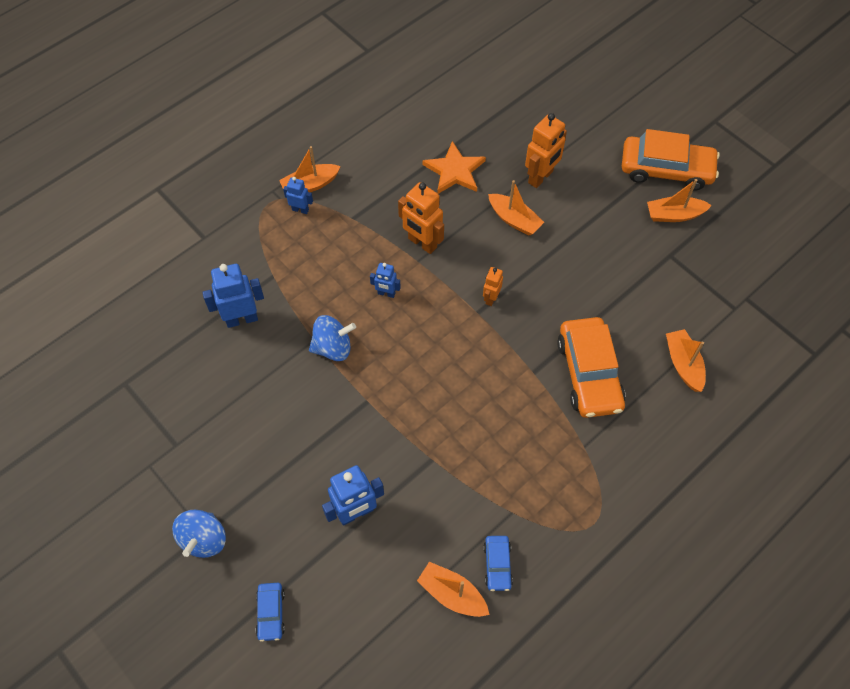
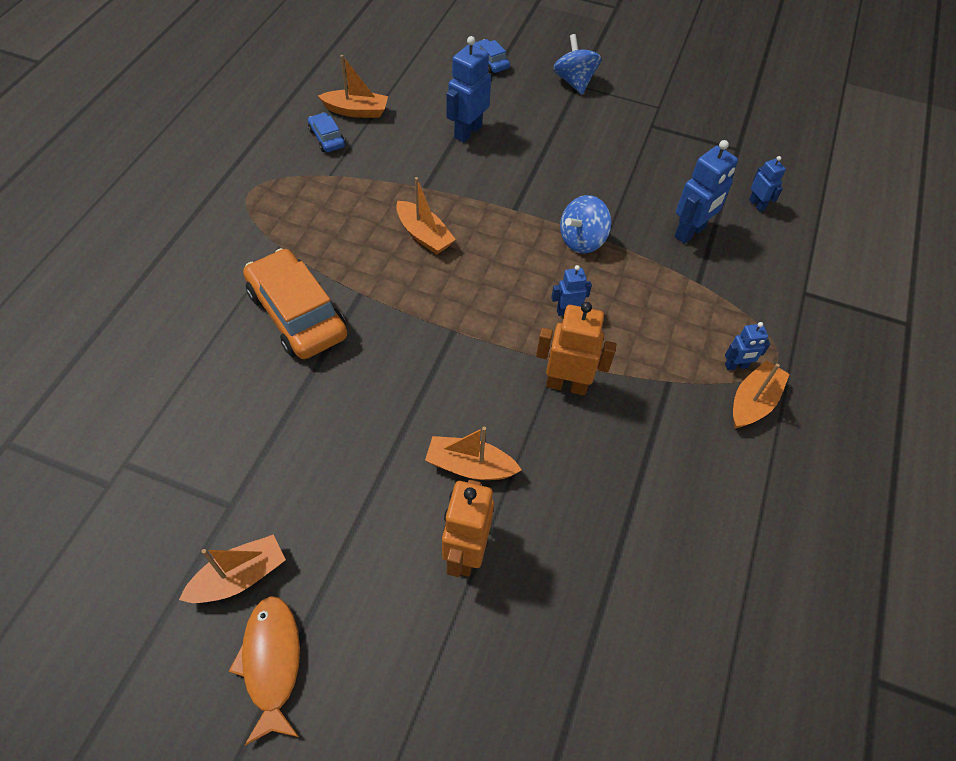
camera: 150 degrees right, 5 degrees down
(165, 321) = (757, 204): none -> blue robot
(454, 171) = (591, 506): orange star -> none
(491, 298) = (447, 352): orange robot -> none
(666, 169) = (271, 663): orange car -> orange fish
(683, 364) = (185, 365): orange boat -> orange boat (424, 235)

